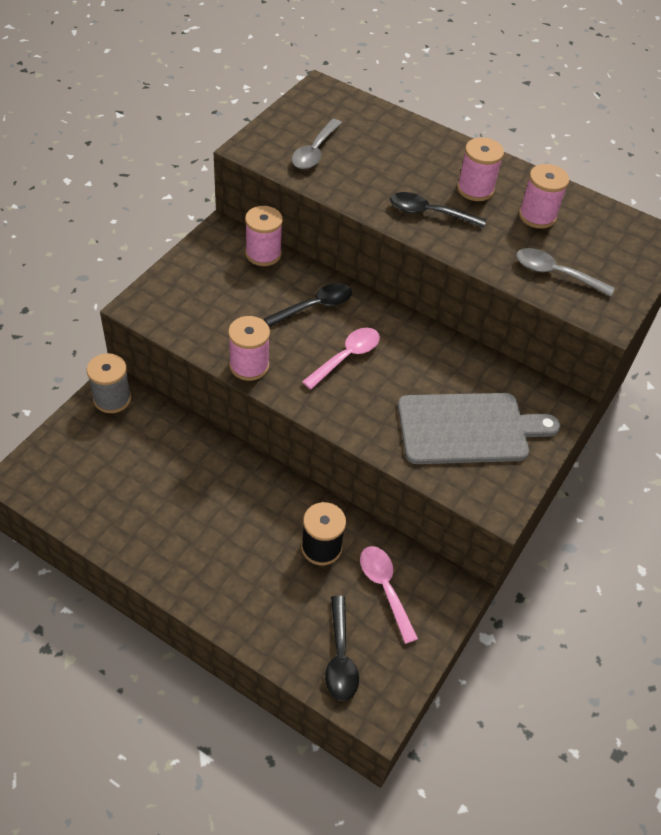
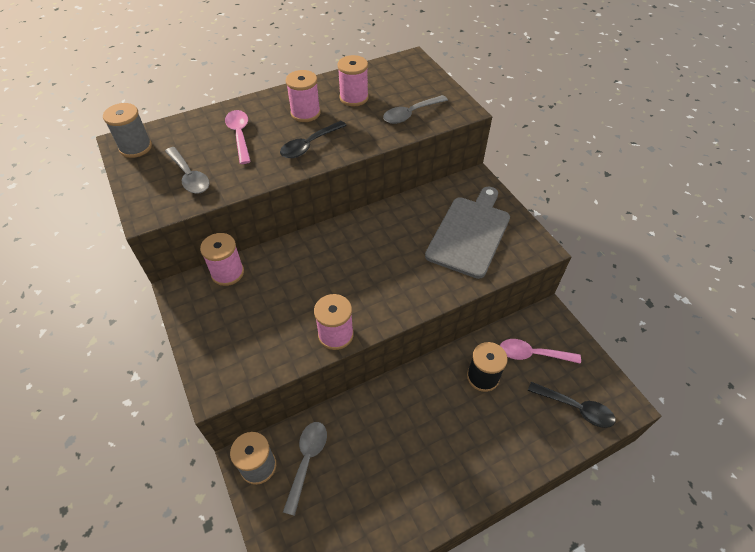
camera: 55 degrees left, 0 degrees up
(137, 433) = (307, 460): none -> grey spoon
(315, 306) = (306, 265): black spoon -> none
(321, 100) = (135, 147): none -> grey spool
(346, 357) = (367, 269): pink spoon -> pink spoon (240, 135)

